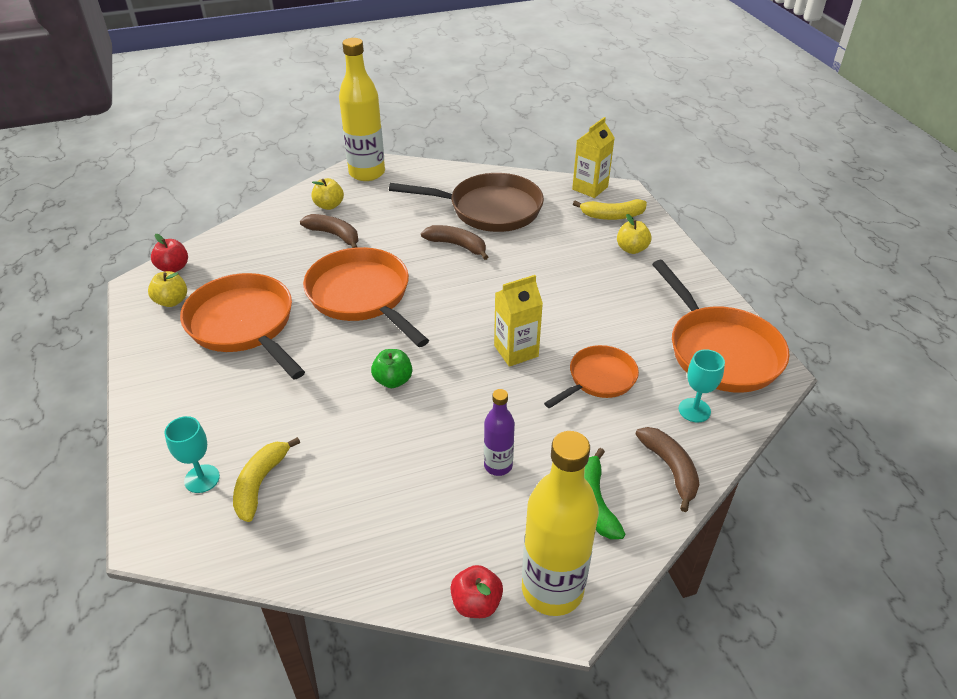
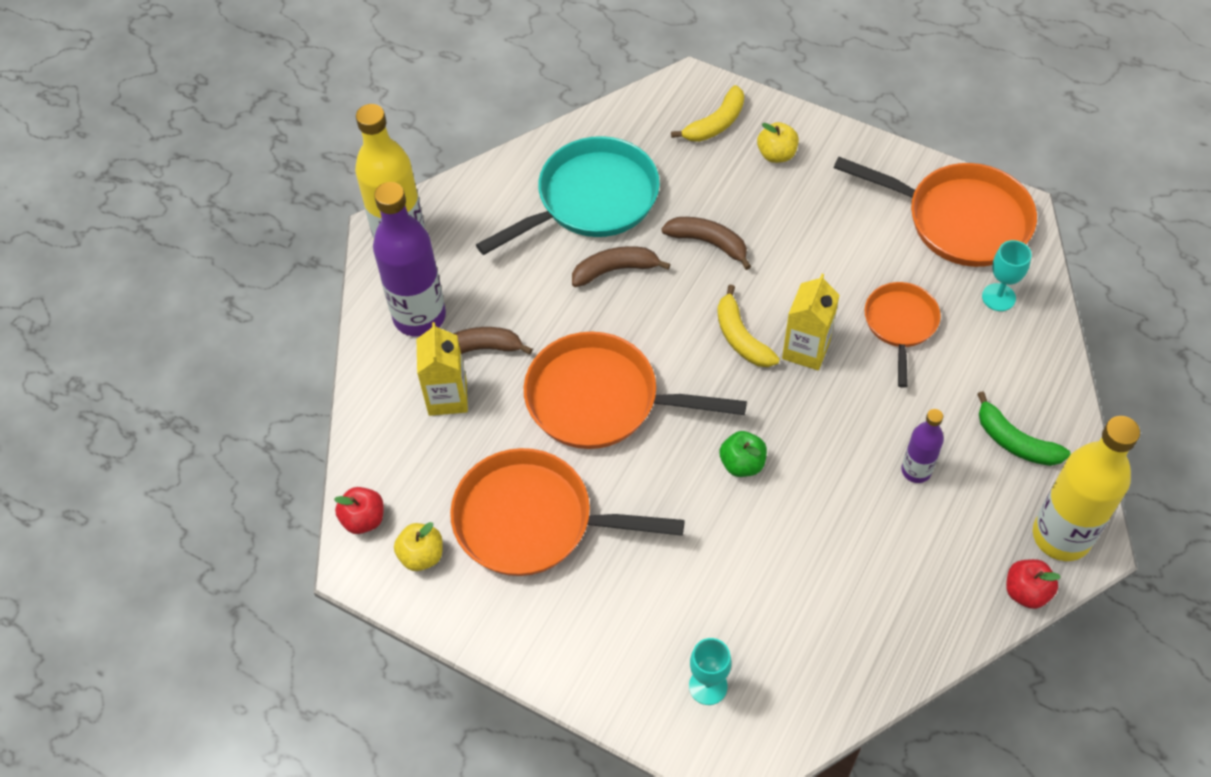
camera: 40 degrees left, 15 degrees up
(260, 483) = (760, 647): yellow banana -> yellow banana (741, 337)
(329, 205) = (419, 317): yellow apple -> purple bottle
(489, 209) = (591, 200): brown pan -> turquoise pan
(590, 188) = (656, 100): yellow carton -> yellow carton (447, 397)
(670, 469) = (1035, 367): brown banana -> brown banana (708, 243)

